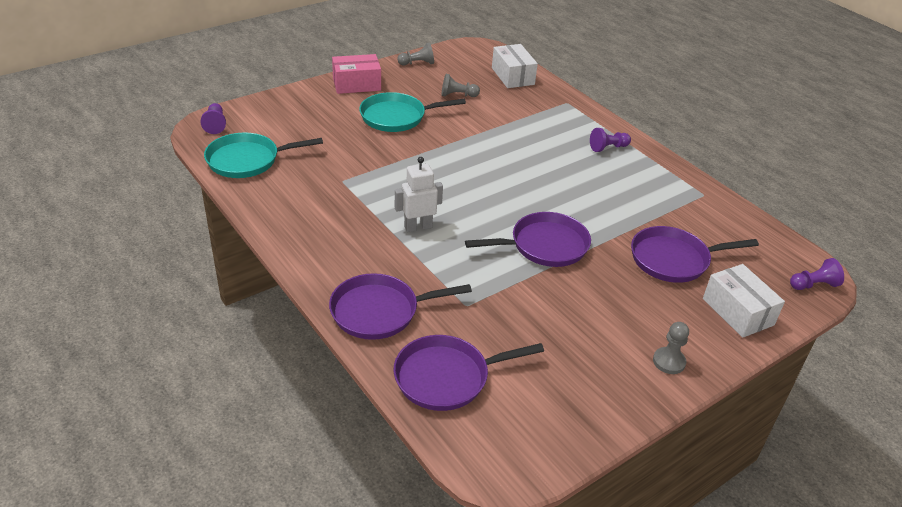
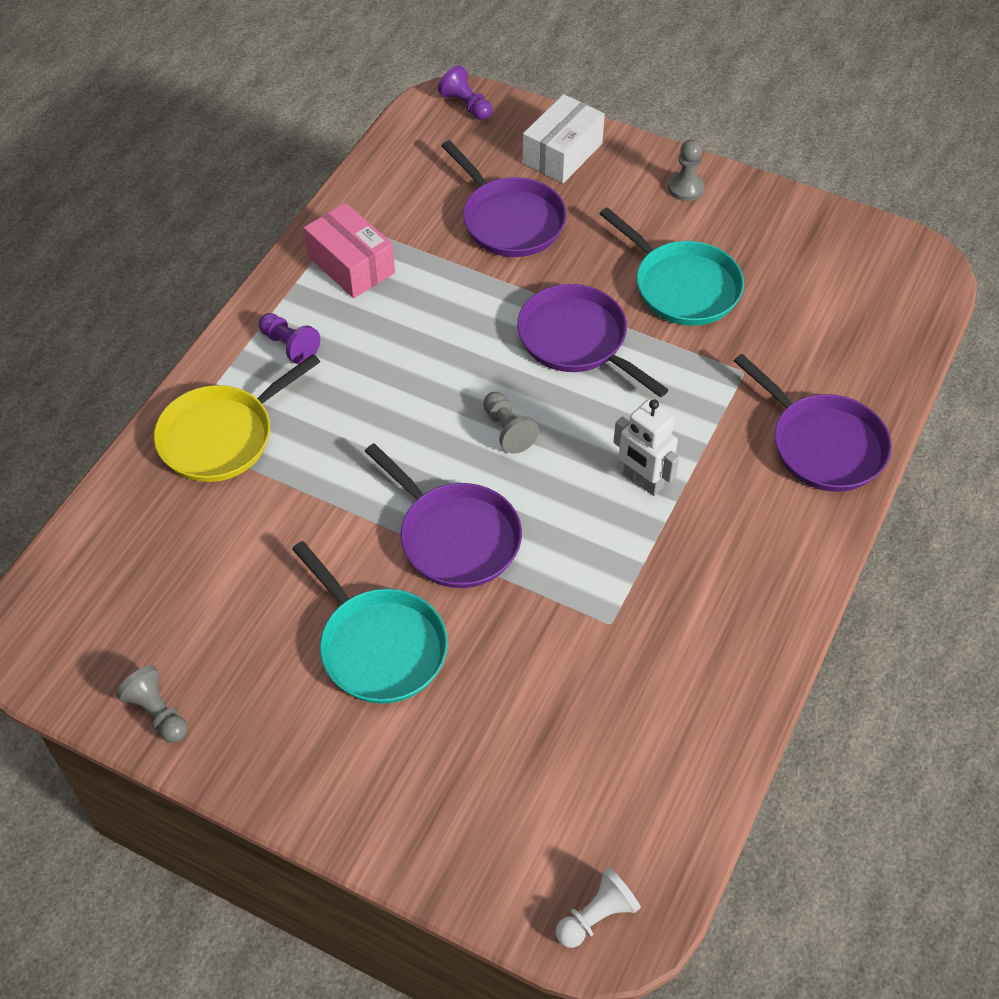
camera: 115 degrees left, 15 degrees up
(215, 125) = (596, 916): purple pawn -> white pawn
(247, 160) = (657, 787): turquoise pan -> turquoise pan (682, 286)
(356, 84) = (304, 770): pink box -> pink box (351, 265)
(447, 377) = (860, 345): purple pan -> purple pan (455, 537)
(457, 95) = (245, 593): grey pawn -> grey pawn (508, 430)
(513, 76) = (122, 542): white box -> none
(557, 113) = (222, 436): none -> yellow pan

